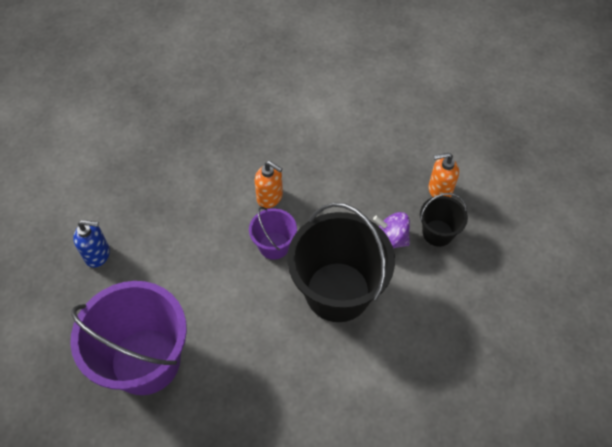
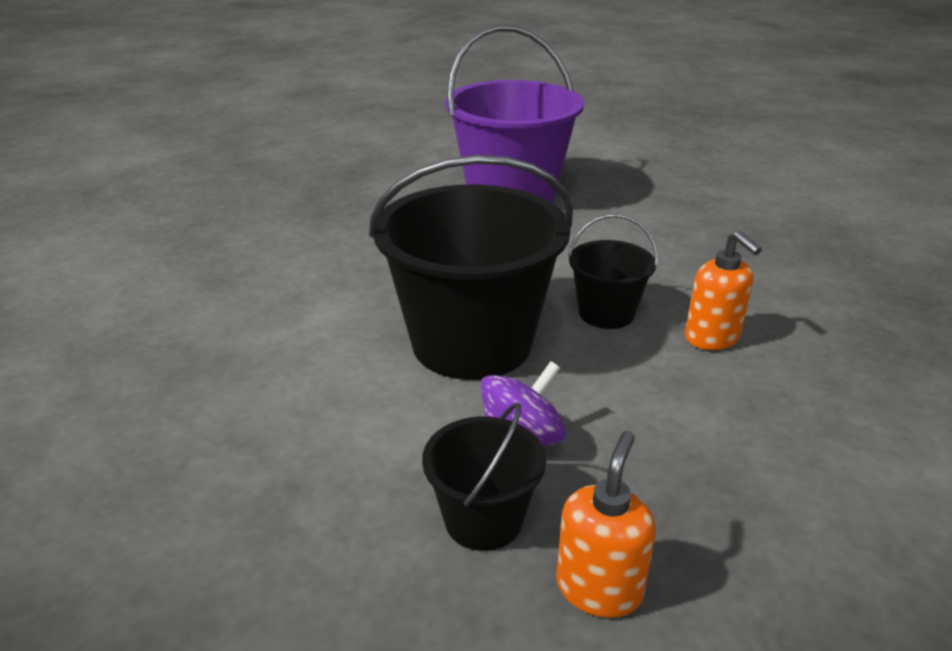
camera: 120 degrees right, 25 degrees down
(98, 254) = (684, 196): blue soap dispenser -> none
(270, 197) = (712, 338): orange soap dispenser -> orange soap dispenser turned 90 degrees counterclockwise
(274, 246) = (606, 313): purple bucket -> black bucket

